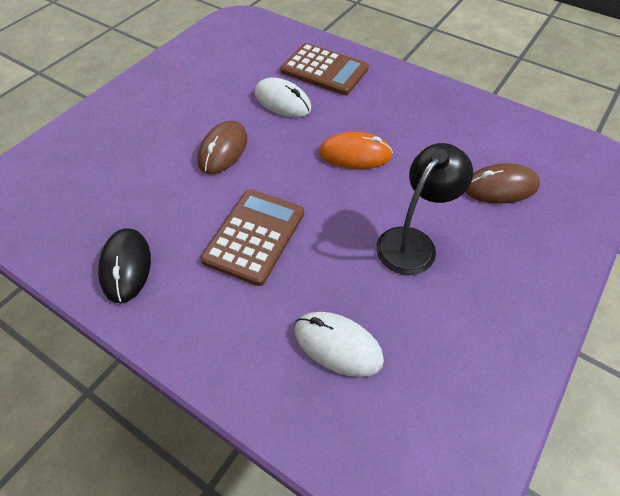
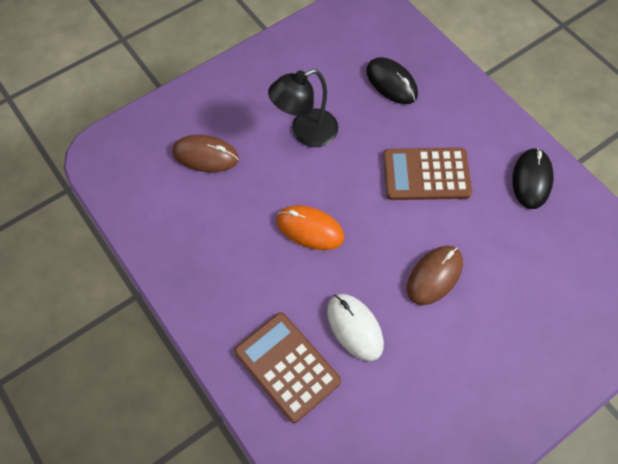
camera: 160 degrees left, 10 degrees up
(254, 236) = (426, 174): brown calculator -> brown calculator turned 45 degrees clockwise
(338, 345) = (391, 83): white mouse -> black mouse

